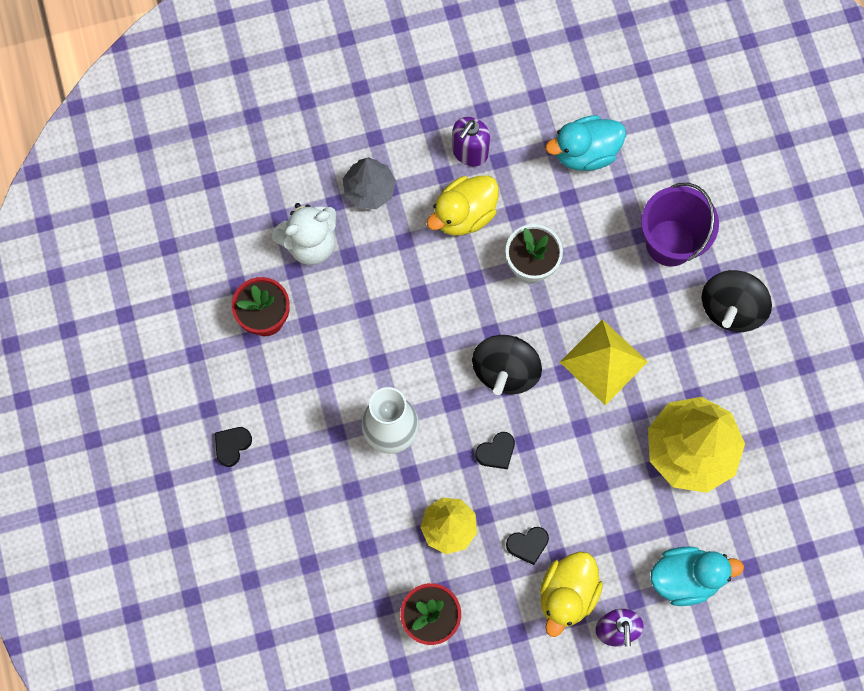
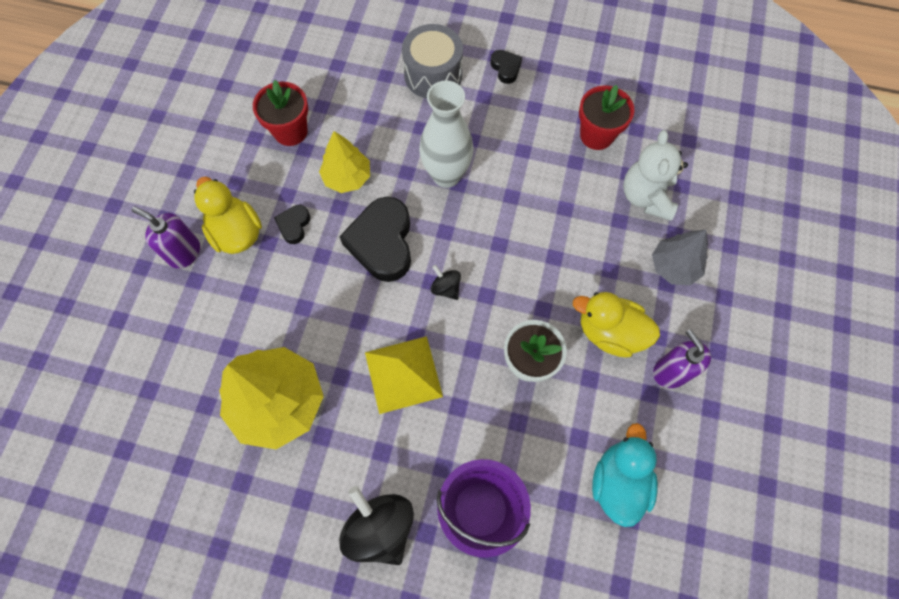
camera: 120 degrees right, 5 degrees down
(281, 515) = (433, 75): none -> grey drum
(464, 214) = (610, 332): yellow duck -> yellow duck turned 60 degrees counterclockwise
(496, 452) = (382, 243): black heart -> black heart, size x2.08
(505, 370) = (446, 288): black spinning top -> black spinning top, size x0.50
(685, 577) = (181, 330): turquoise duck -> none

